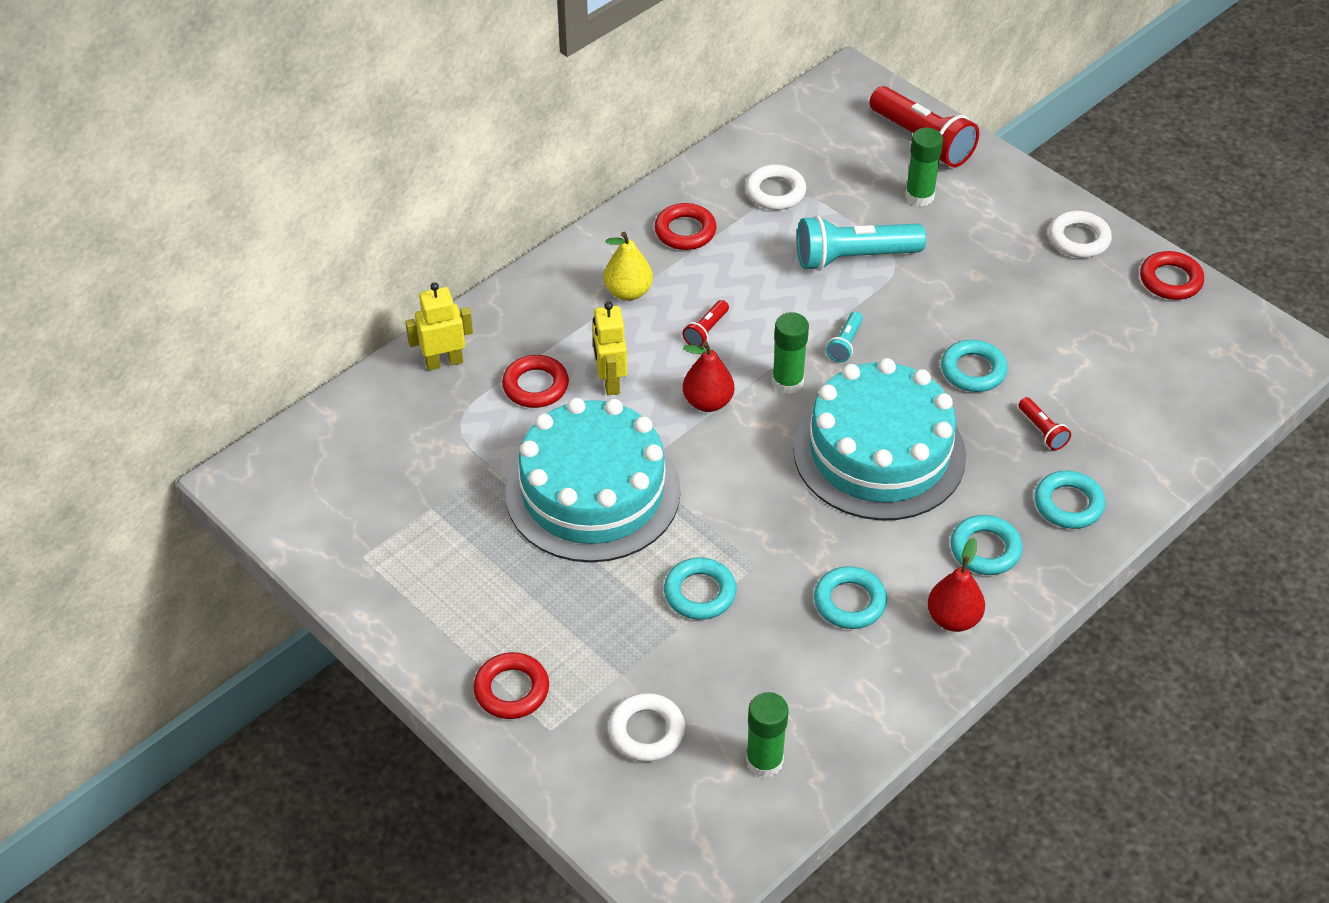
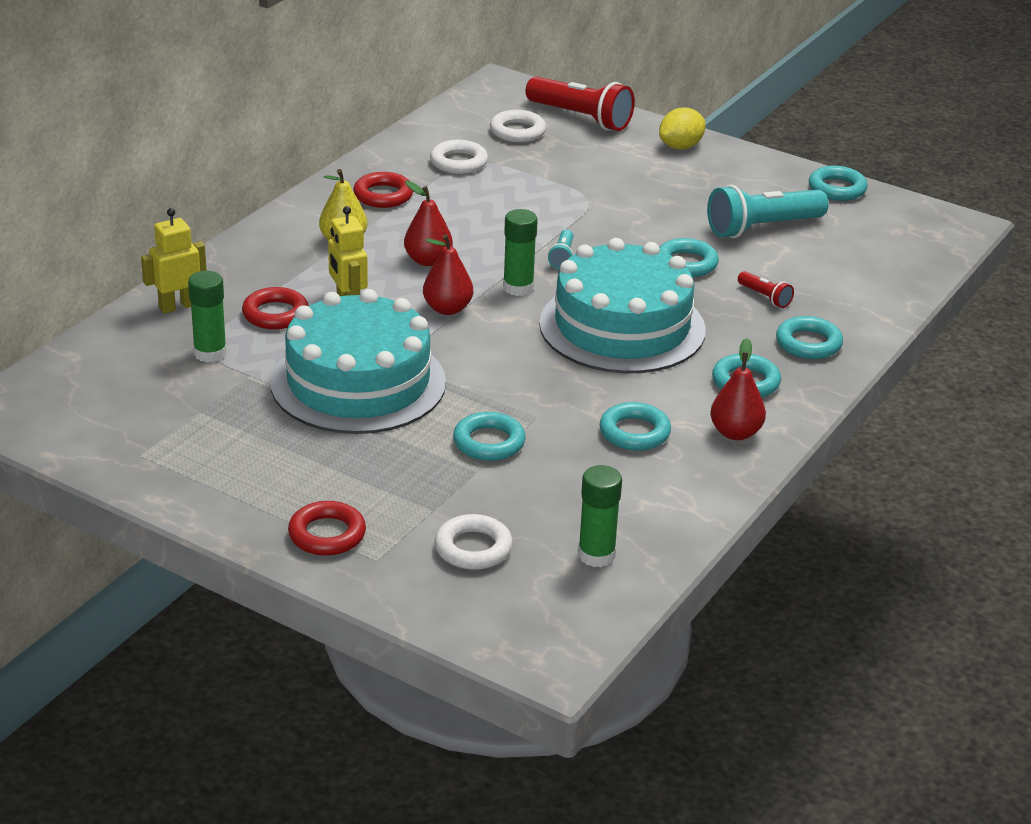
camera: 15 degrees left, 15 degrees down
(706, 331) = (428, 260): red flashlight -> red pear
(853, 257) = (547, 199): turquoise flashlight -> turquoise flashlight (762, 228)
(919, 196) = (592, 154): green glue stick -> green glue stick (210, 353)
(1017, 196) = (680, 147): none -> yellow lemon
(1079, 239) = (746, 169): white ring -> white ring (517, 131)
(1170, 280) = (837, 189): red ring -> turquoise ring

